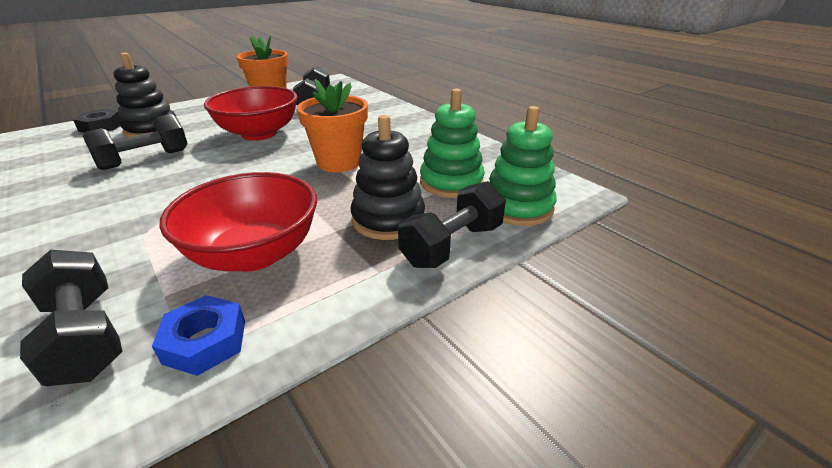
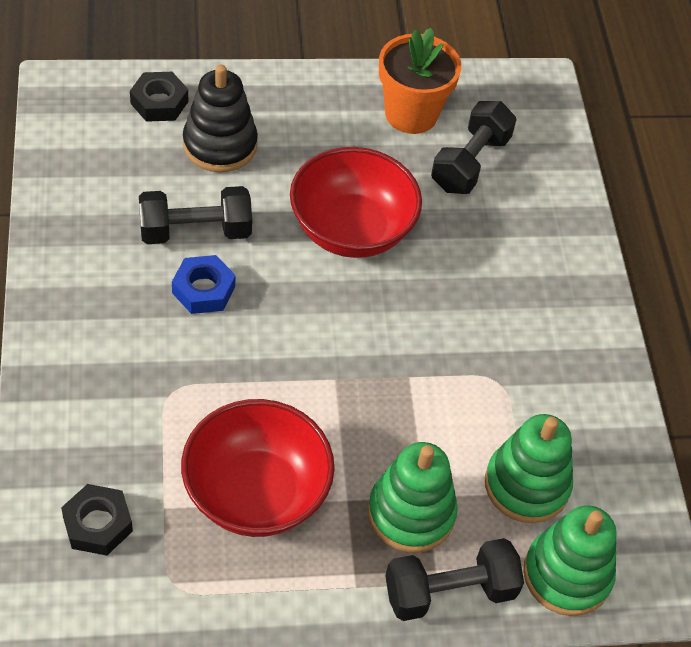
camera: 25 degrees right, 20 degrees up
(85, 336) = (97, 524): black dumbbell -> black nut
(205, 341) = (182, 585): blue nut -> blue nut (203, 290)
(339, 162) = (418, 364): orange flower pot -> none
(388, 219) = (411, 513): black stacking toy -> green stacking toy

